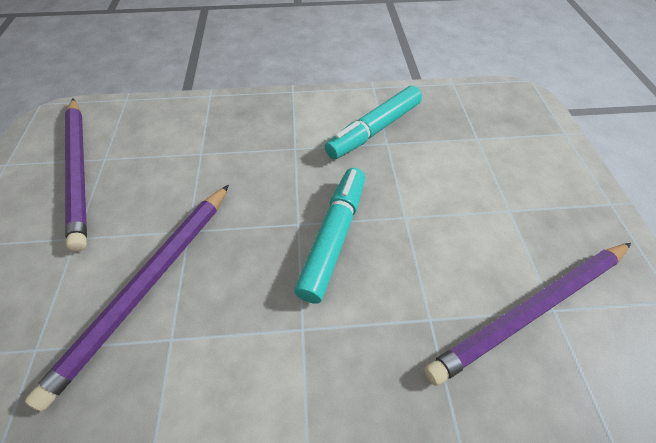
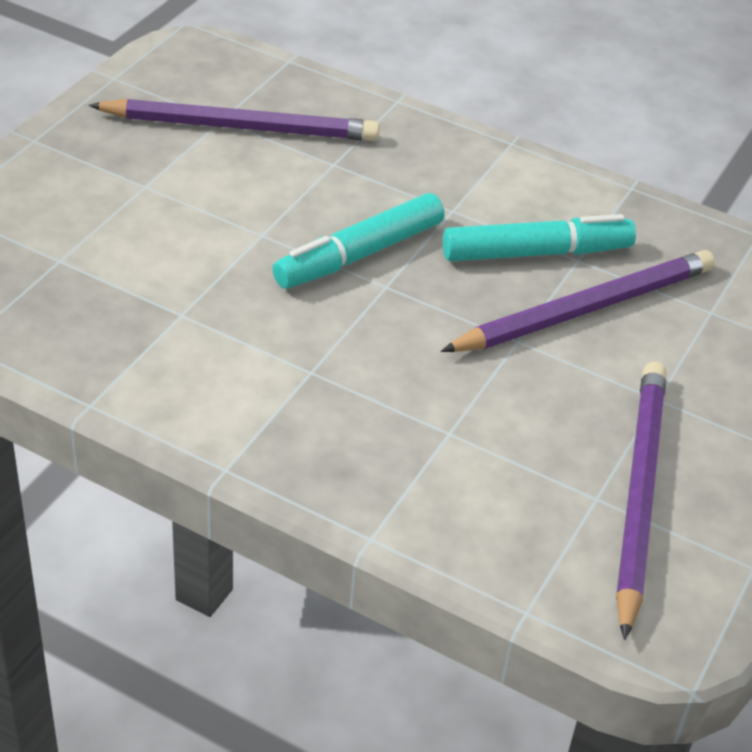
camera: 150 degrees left, 10 degrees down
(374, 130) = (177, 338): turquoise marker -> turquoise marker (536, 253)

